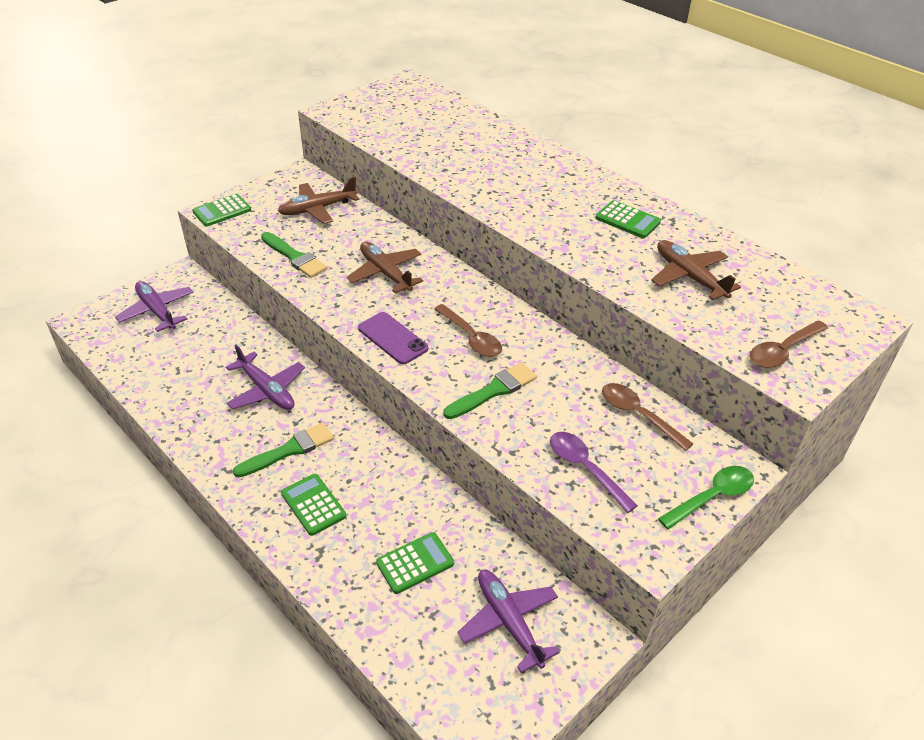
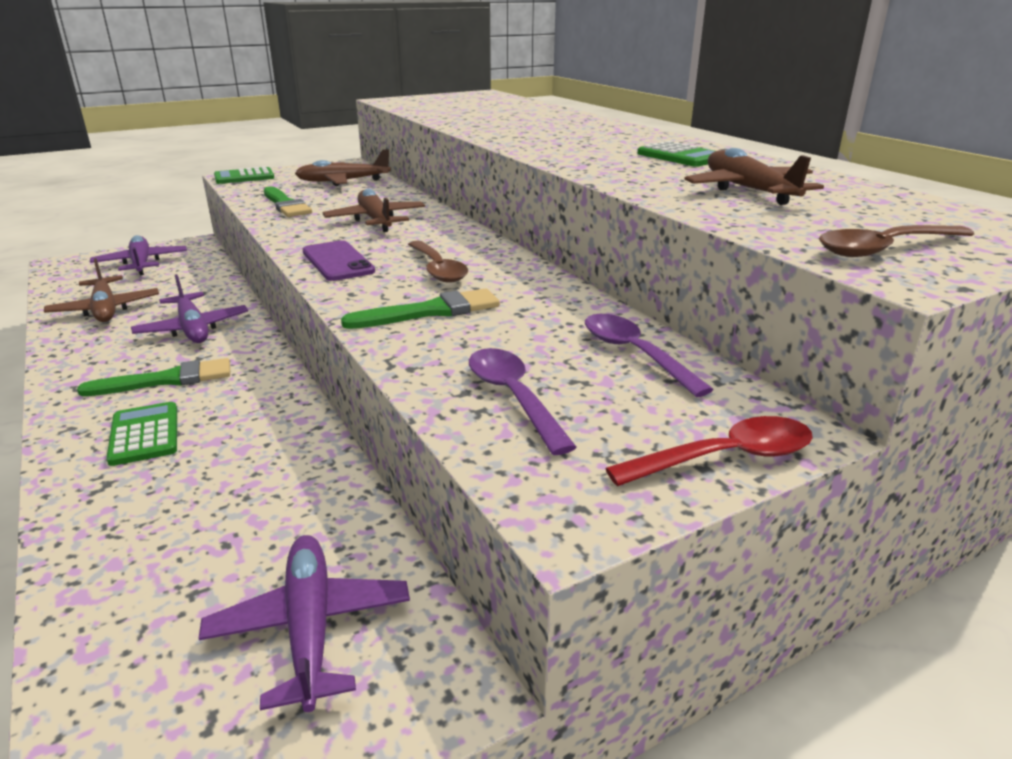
camera: 15 degrees right, 15 degrees down
(176, 378) = (105, 309): none -> brown plane
(415, 563) = (223, 520): green calculator -> none
(638, 415) = (634, 354): brown spoon -> purple spoon
(712, 497) = (725, 458): green spoon -> red spoon

